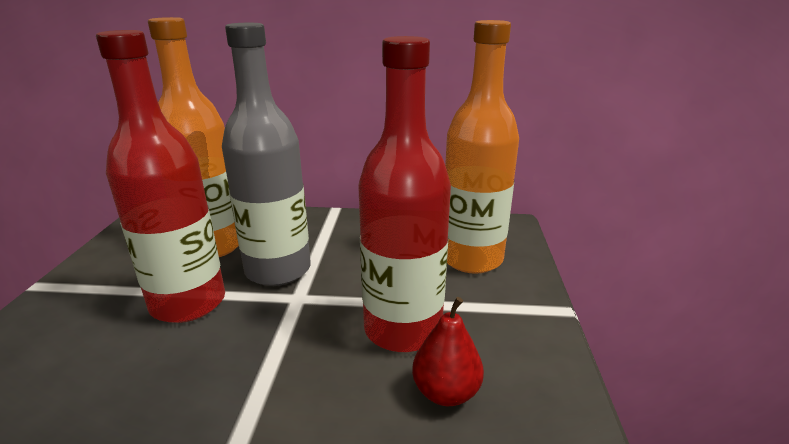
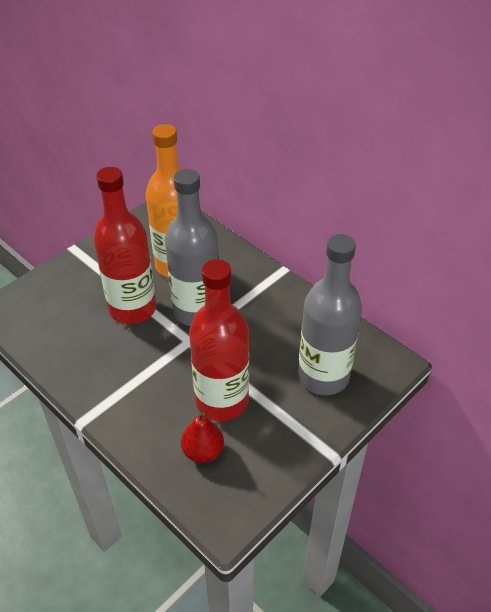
camera: 40 degrees right, 20 degrees up
(471, 258) = (323, 376): orange bottle -> grey bottle

